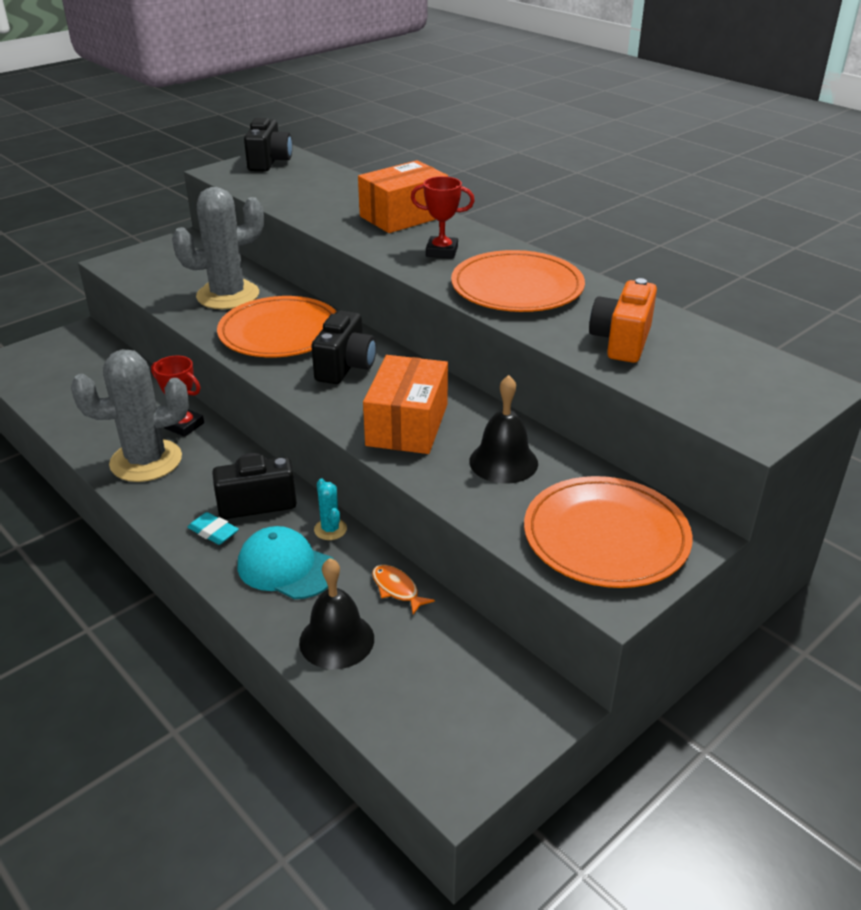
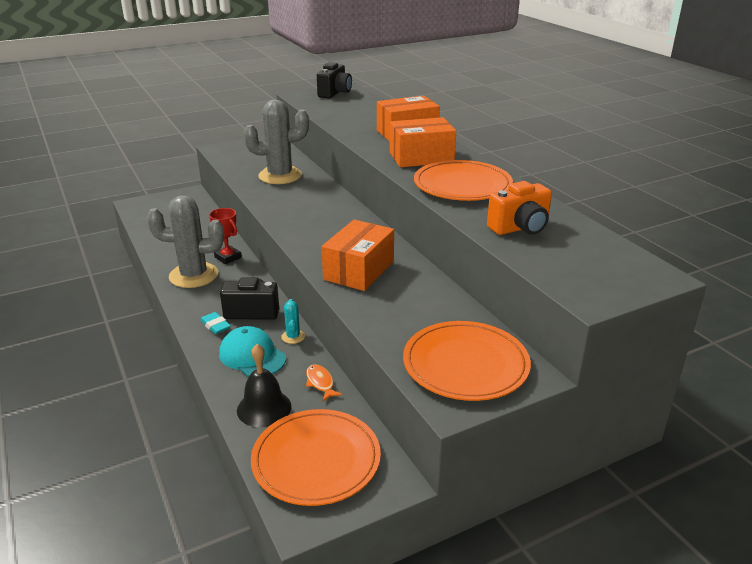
camera: 15 degrees right, 5 degrees down
(280, 332) = (302, 202): orange plate -> orange plate (316, 460)
(345, 367) = (335, 229): black camera -> none
(442, 251) = (421, 157): red trophy -> orange box
(503, 462) = (415, 304): black bell -> none
(621, 341) = (520, 228): orange camera -> orange camera turned 150 degrees counterclockwise

